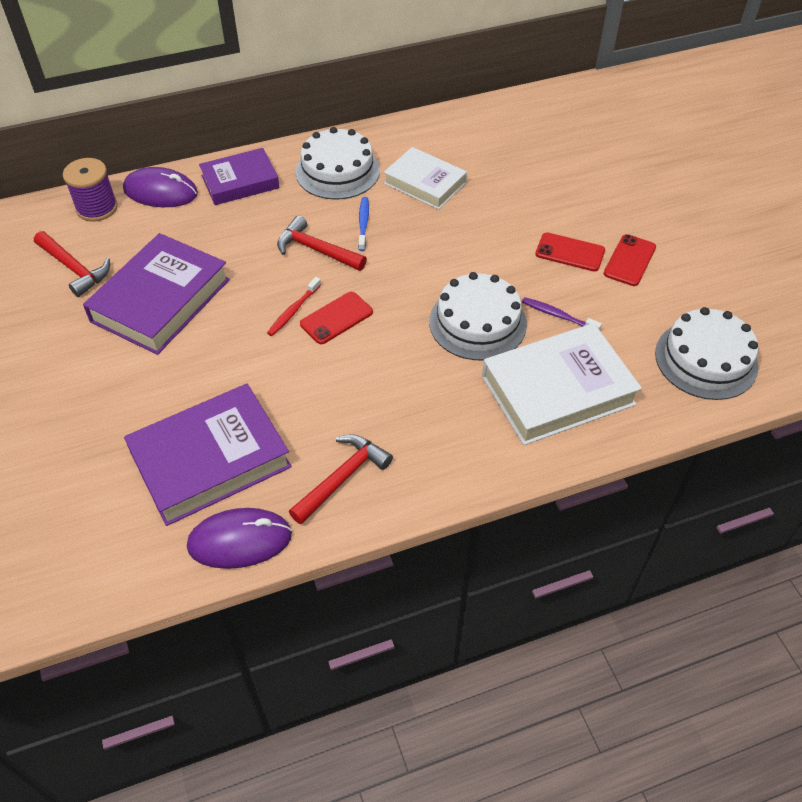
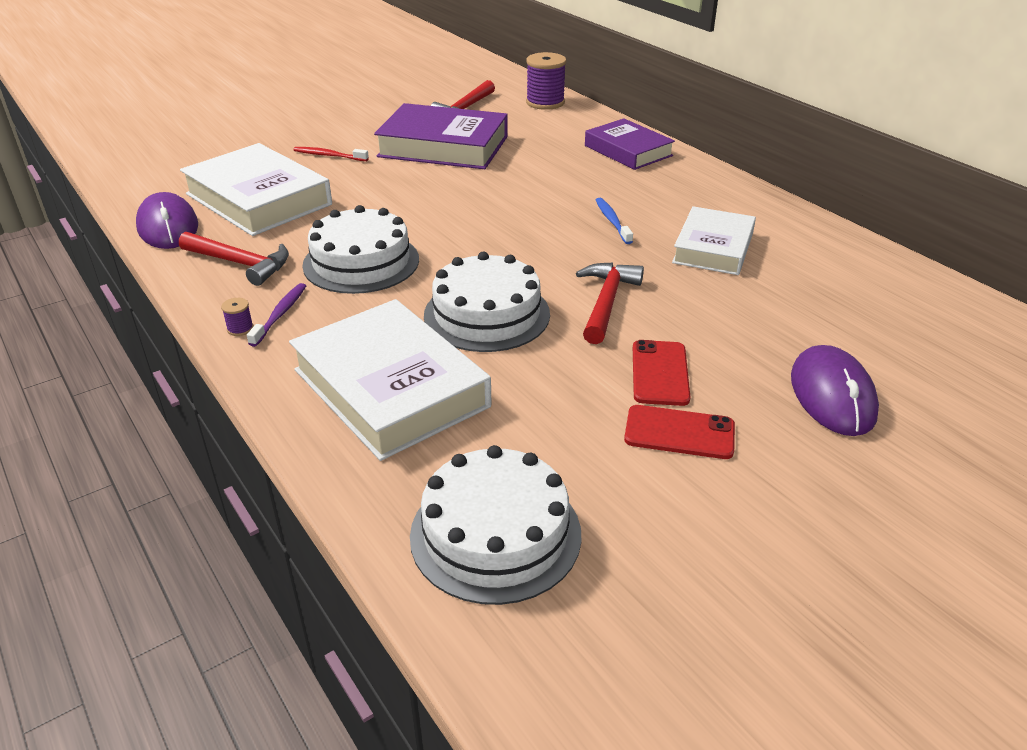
camera: 75 degrees right, 15 degrees down
(161, 192) = (585, 121): purple mouse -> purple mouse (832, 395)
(210, 459) = (259, 199): purple book -> white book
(293, 311) = (456, 205): red toothbrush -> red toothbrush (329, 156)
(316, 250) = (552, 203): red hammer -> red hammer (606, 302)
(336, 318) = (456, 228): red phone -> none
(337, 171) = (687, 194): white cake -> white cake (361, 262)
(363, 223) = (612, 221): blue toothbrush -> blue toothbrush turned 90 degrees counterclockwise
(455, 479) = (240, 329): none -> purple spool
(558, 315) = (527, 375): purple toothbrush -> purple toothbrush (280, 314)

